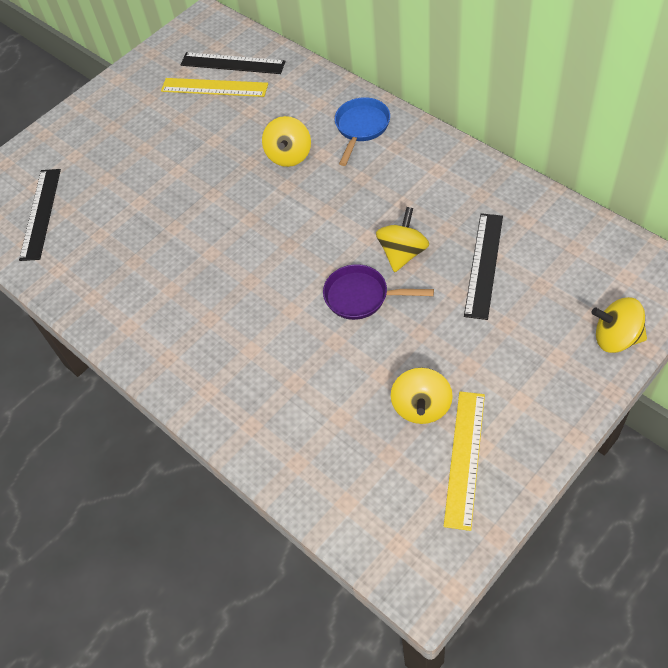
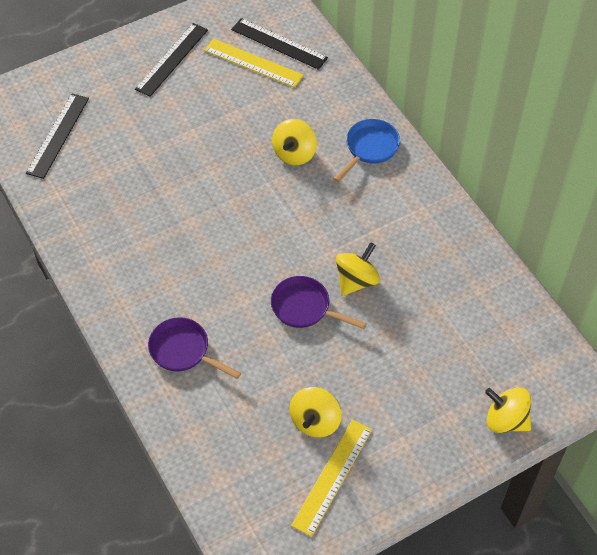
camera: 10 degrees right, 0 degrees up
(252, 382) = (183, 351): none -> purple pan
(484, 265) = (422, 315): black ruler -> black ruler (172, 59)

